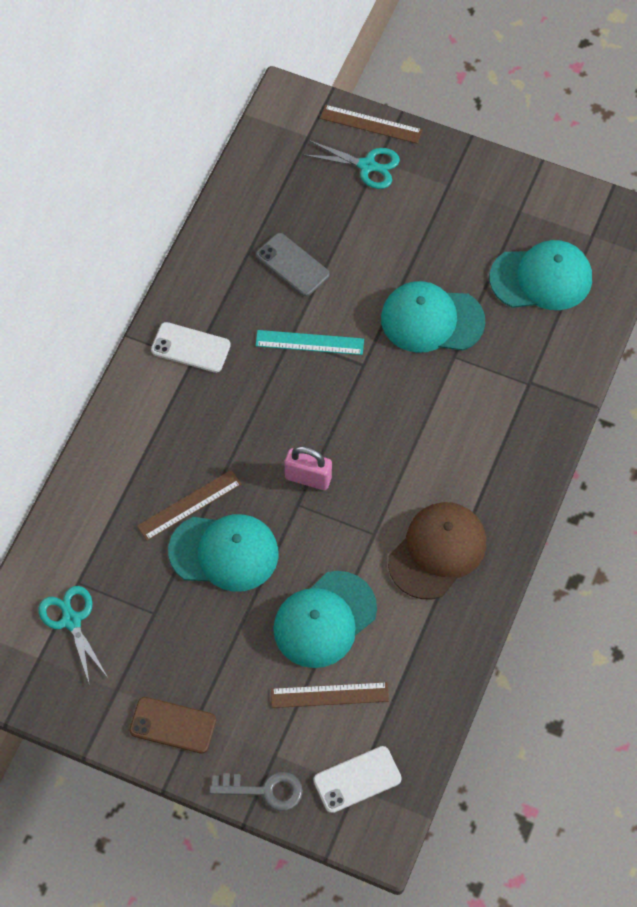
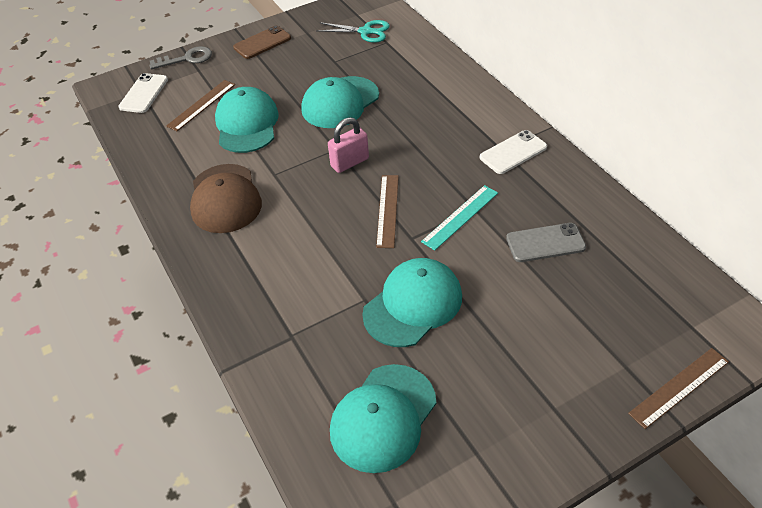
camera: 130 degrees right, 15 degrees down
(189, 505) = (389, 102): brown ruler -> brown ruler (388, 210)
(264, 790) = (186, 59): grey key -> grey key turned 150 degrees counterclockwise
(367, 165) = (624, 354): turquoise scissors -> none

